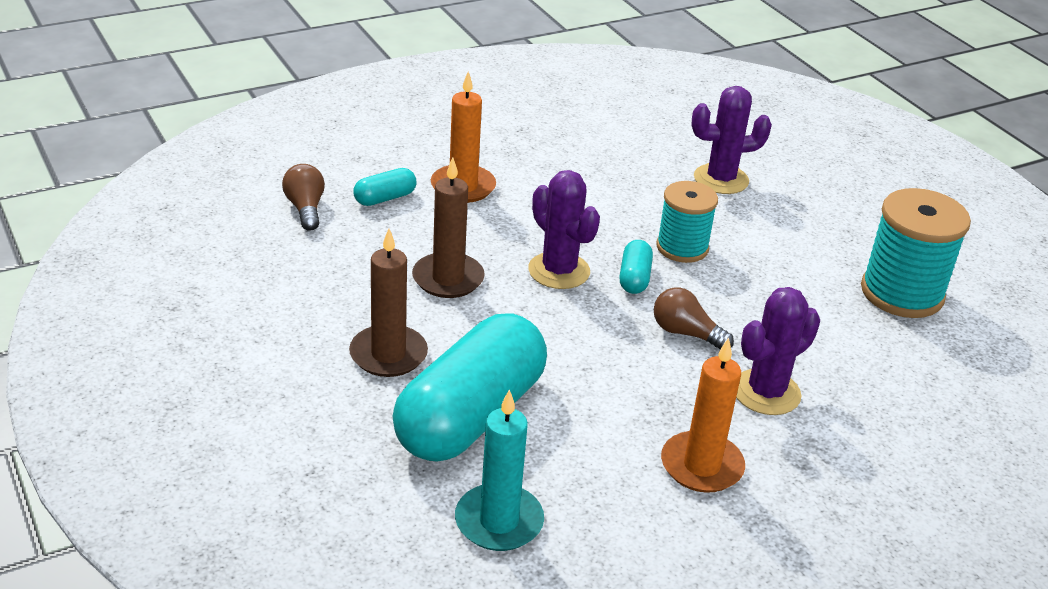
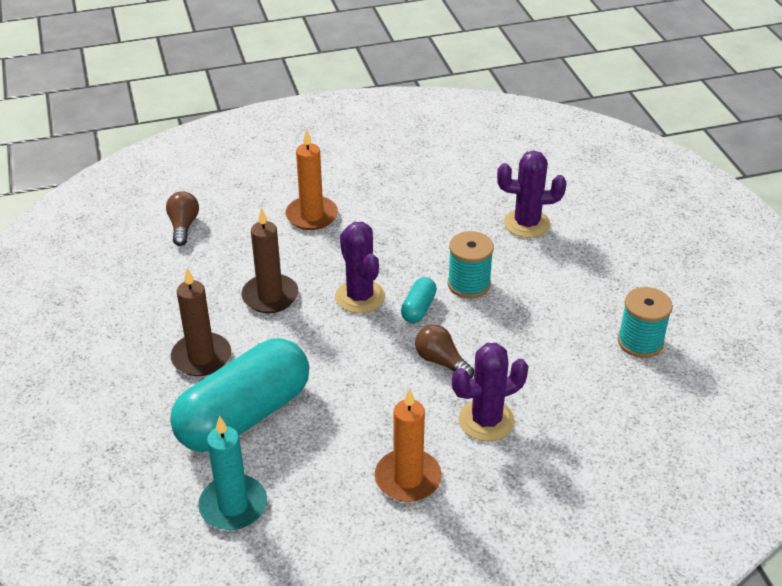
camera: 15 degrees right, 5 degrees up
(385, 198) = (247, 221): turquoise capsule -> none
(902, 293) = (640, 342): turquoise spool -> turquoise spool, size x0.65

